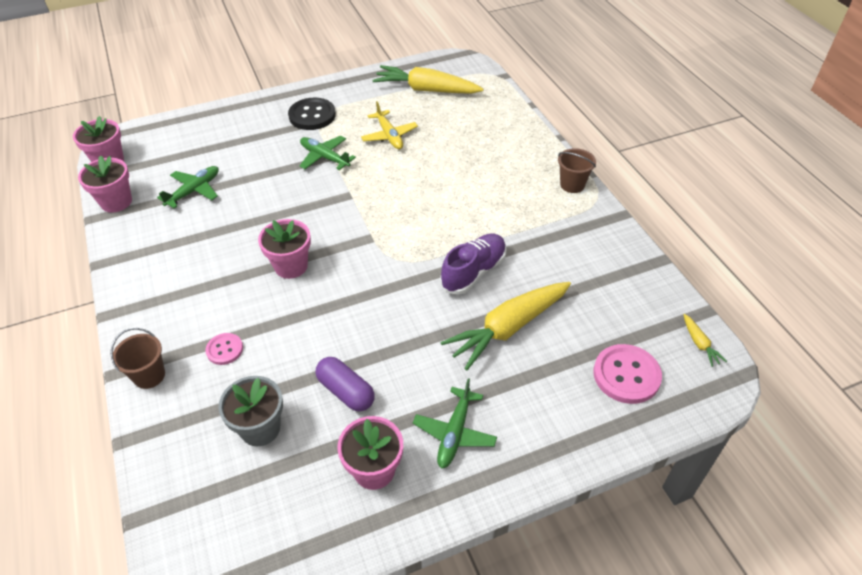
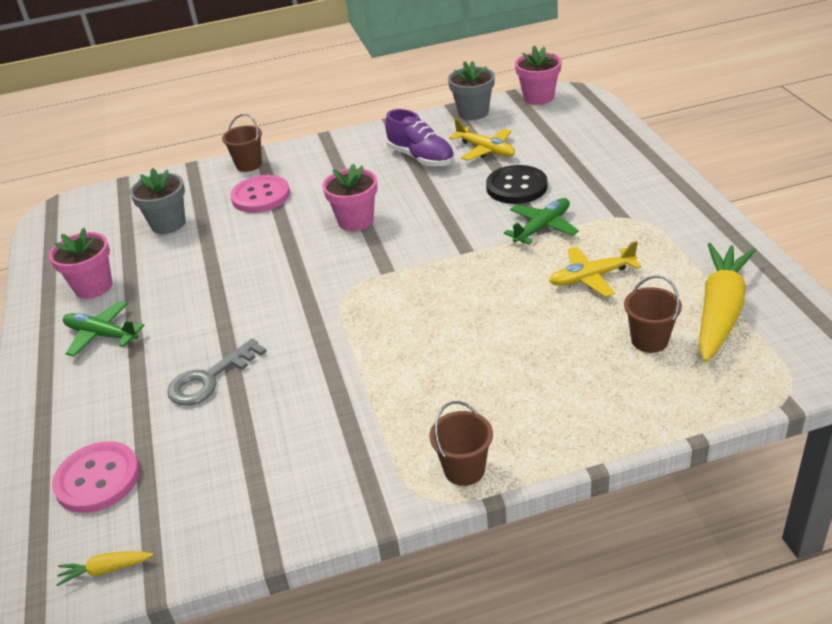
camera: 100 degrees right, 10 degrees down
(116, 202) = (473, 112): pink flower pot -> grey flower pot
(194, 191) = (485, 150): green plane -> yellow plane
(224, 350) = (261, 196): pink button -> pink button, size x1.76
(312, 115) = (634, 210): black button -> black button (516, 187)
(346, 391) = (182, 266): purple capsule -> none
(453, 115) = (649, 340): none -> brown bucket
(473, 272) = (307, 353): purple shoe -> purple shoe (421, 158)
(507, 329) = (210, 378): yellow carrot -> grey key

